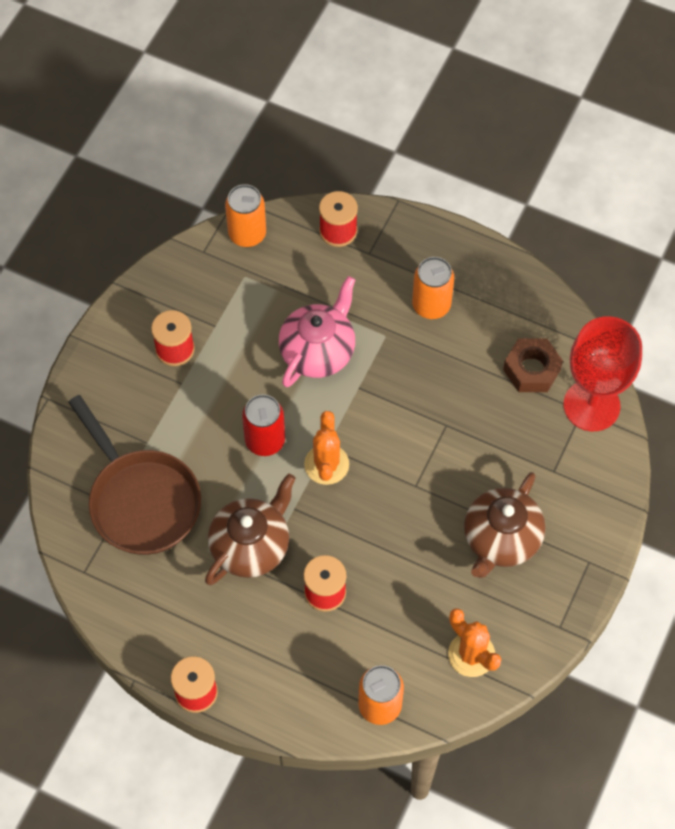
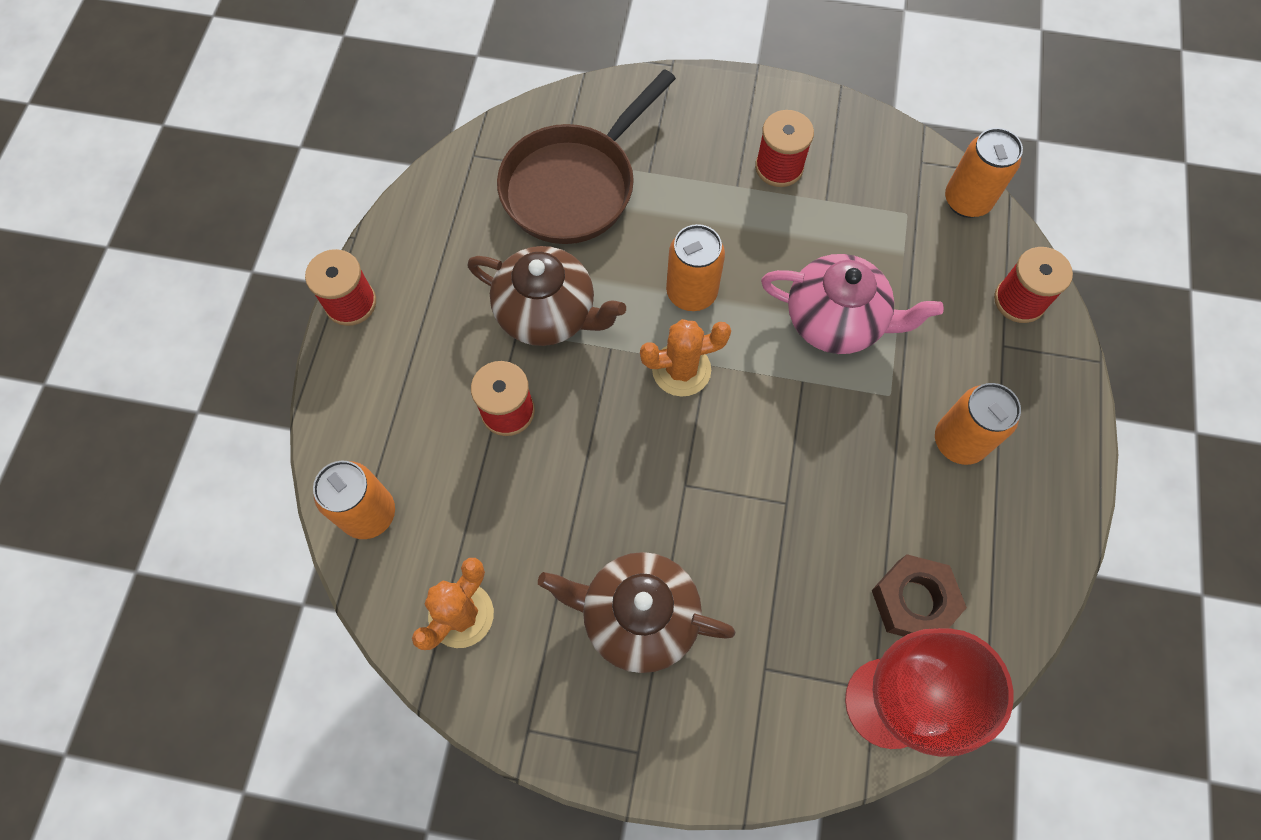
camera: 75 degrees right, 5 degrees up
(265, 440) = (691, 292): red can -> orange can

